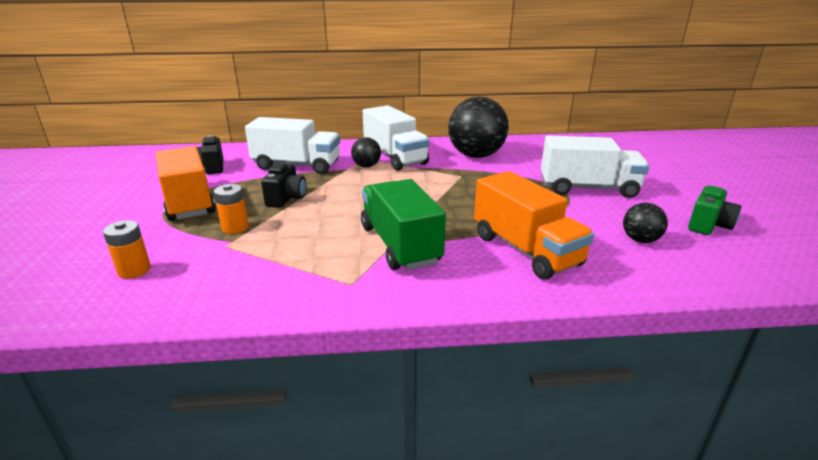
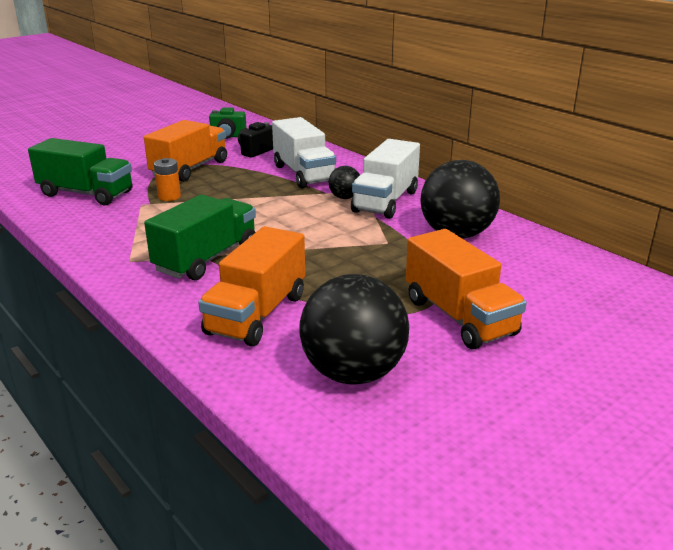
camera: 55 degrees right, 0 degrees up
(134, 270) = (86, 194): orange battery -> green truck
(286, 199) = (236, 194): black camera -> none
(588, 188) = (459, 317): white truck -> orange truck
(640, 240) = (353, 373): black ball -> black ball, size x2.09
(708, 226) = (456, 417): green camera -> green camera (228, 136)

